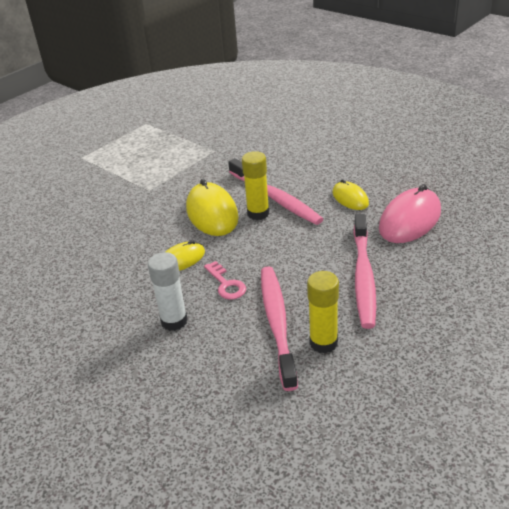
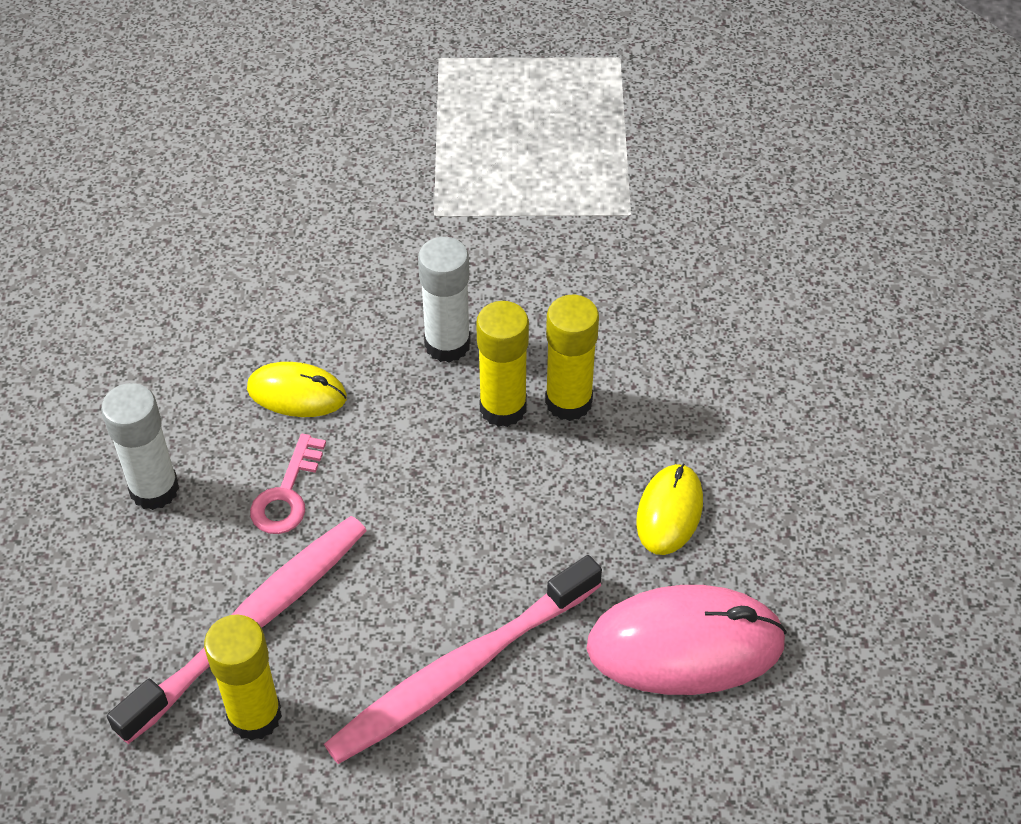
camera: 45 degrees right, 15 degrees up
(212, 213) = (447, 344): yellow mouse -> white glue stick
(275, 198) = (568, 402): pink toothbrush -> yellow glue stick

